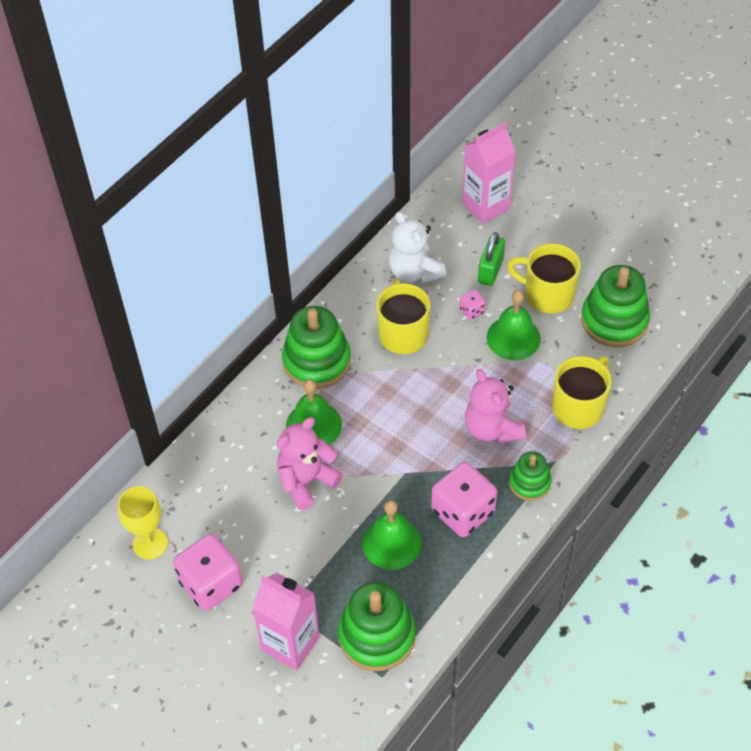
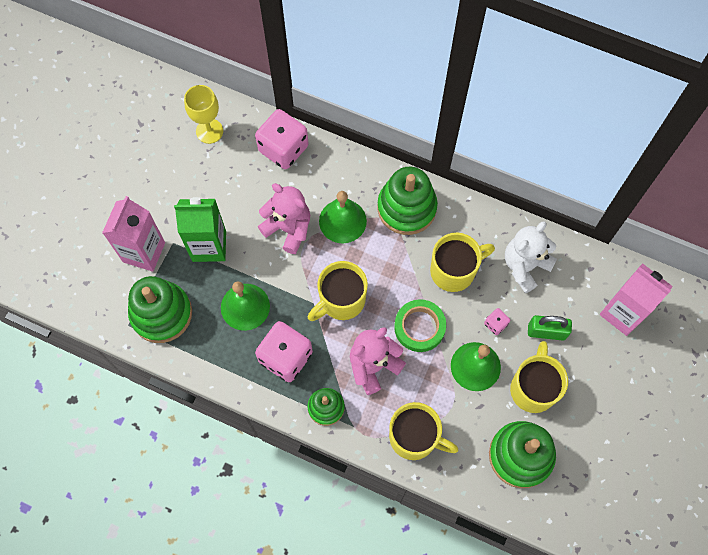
camera: 75 degrees right, 15 degrees up
(211, 584) = (184, 183): pink dice -> pink dice (283, 148)
(304, 569) = (209, 246): none -> green carton
(409, 445) = (341, 300): none -> yellow mug
(458, 377) = (419, 327): none -> green tape

